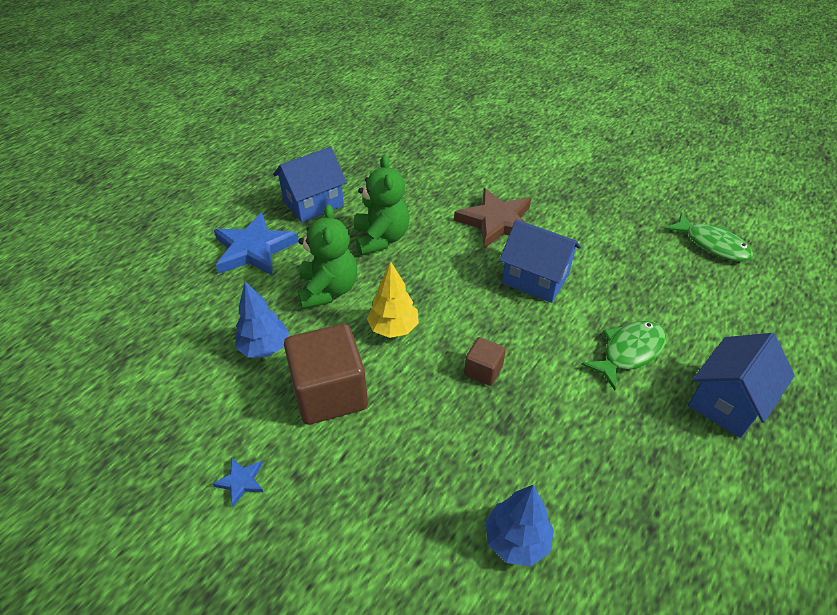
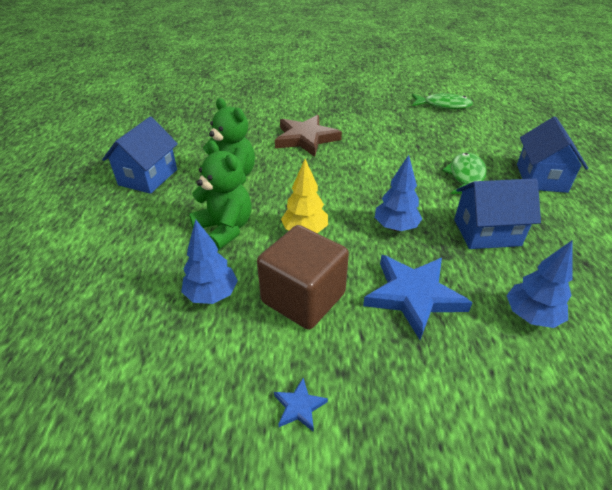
camera: 35 degrees left, 5 degrees down
(254, 249) = (124, 229): blue star -> blue star (413, 296)
(483, 370) = (395, 227): brown cube -> blue tree
(535, 279) = (367, 160): blue house -> blue house (486, 232)

